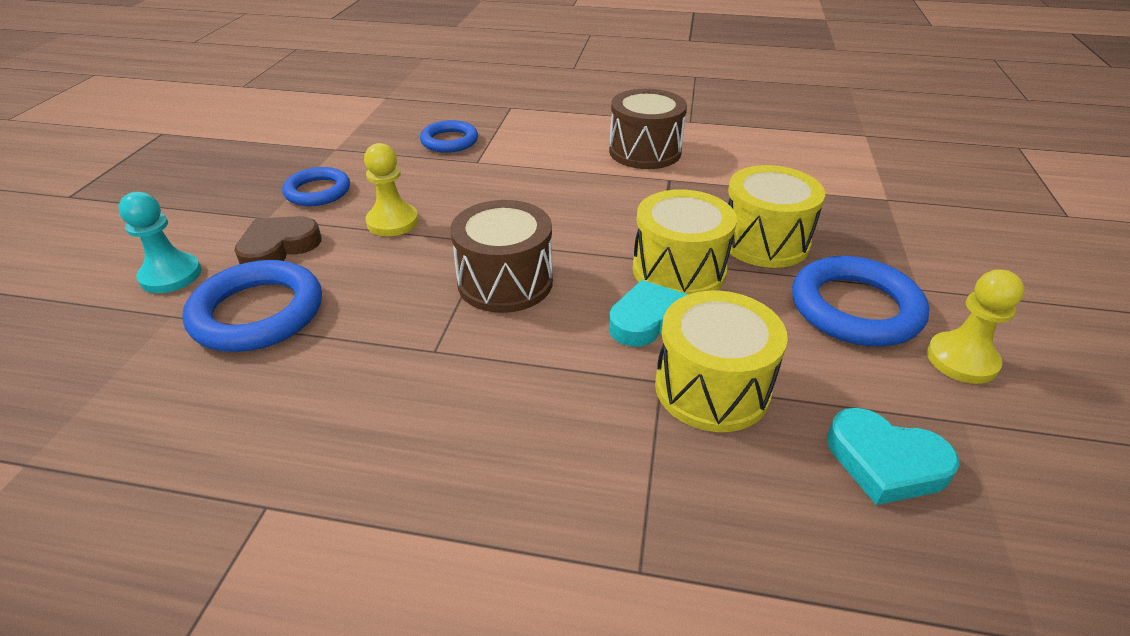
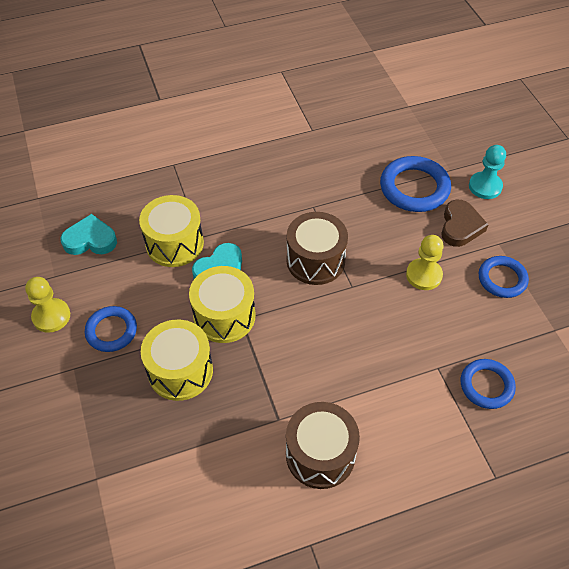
camera: 150 degrees right, 15 degrees up
(855, 308) = (111, 331): blue ring -> blue ring, size x0.64

